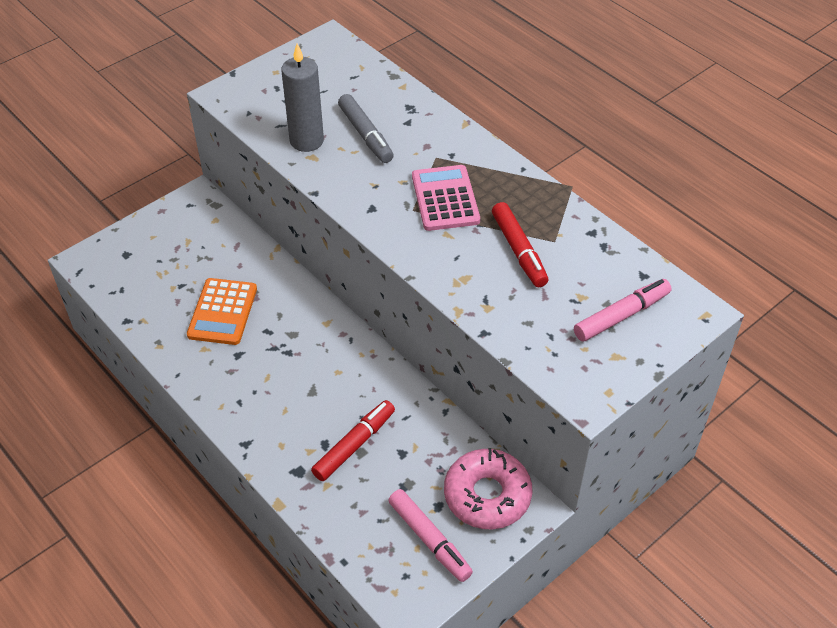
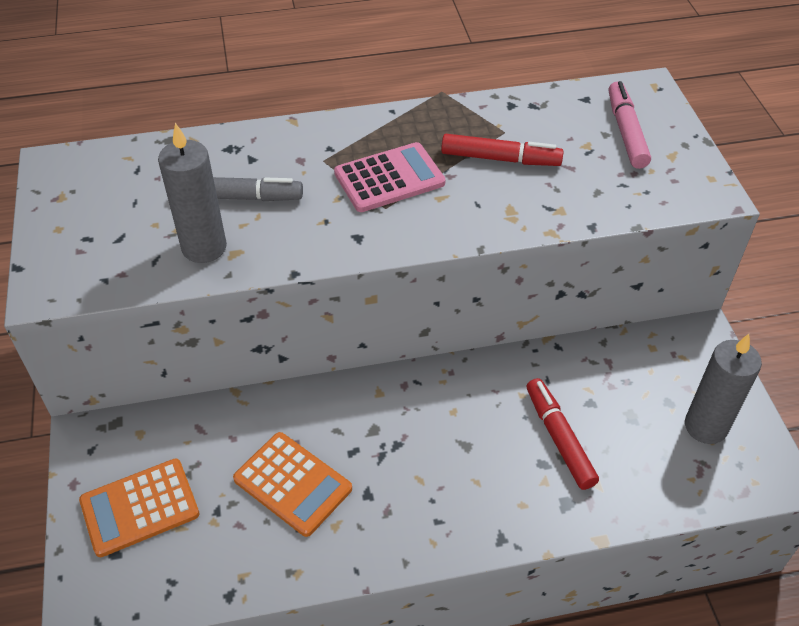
camera: 60 degrees left, 0 degrees up
(162, 248) = (140, 508): none -> orange calculator
(429, 539) = (705, 426): pink marker -> grey candle
(445, 199) = (389, 178): pink calculator -> pink calculator turned 135 degrees clockwise
(487, 495) = (675, 360): pink donut -> none

